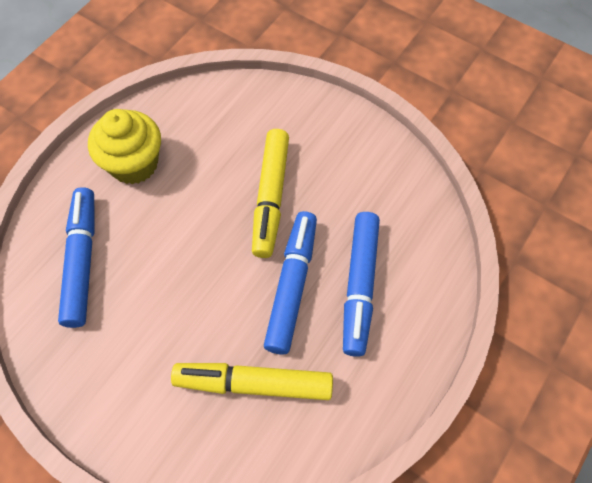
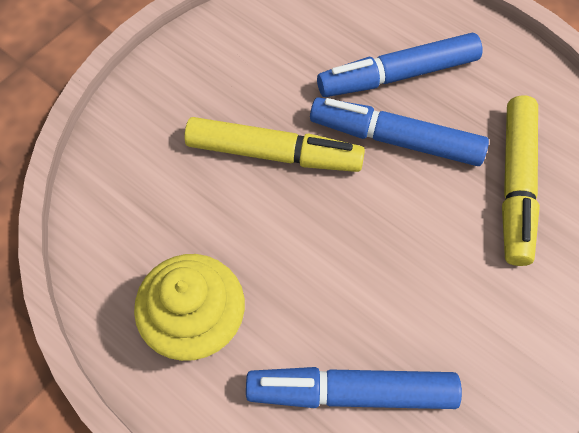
camera: 85 degrees left, 0 degrees up
(359, 286) = (397, 75): blue marker -> blue marker turned 150 degrees clockwise

